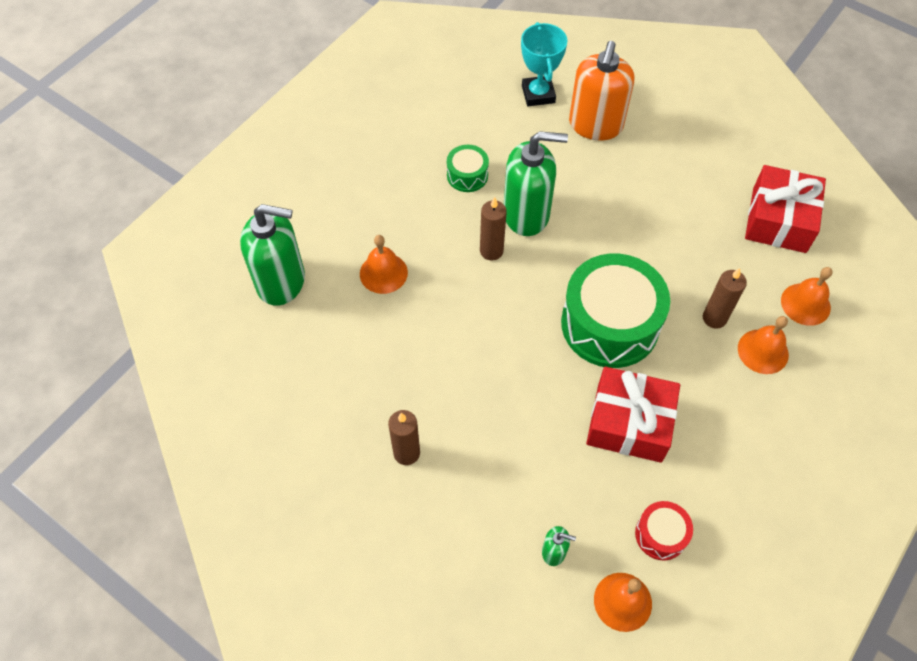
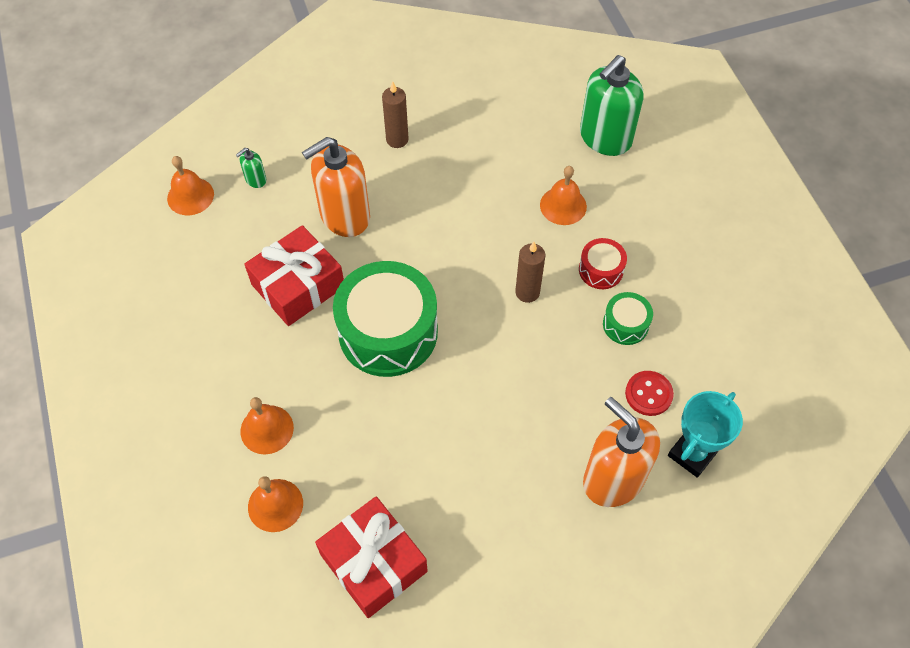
camera: 125 degrees right, 0 degrees up
(514, 136) = (648, 394): none -> red button
(526, 214) = (546, 344): green soap dispenser -> none
(529, 437) = (344, 216): none -> orange soap dispenser
(538, 94) = (692, 454): turquoise trophy -> turquoise trophy turned 75 degrees counterclockwise
(660, 534) = (206, 247): red drum -> red drum (601, 270)
(714, 318) = (326, 416): brown candle -> none

